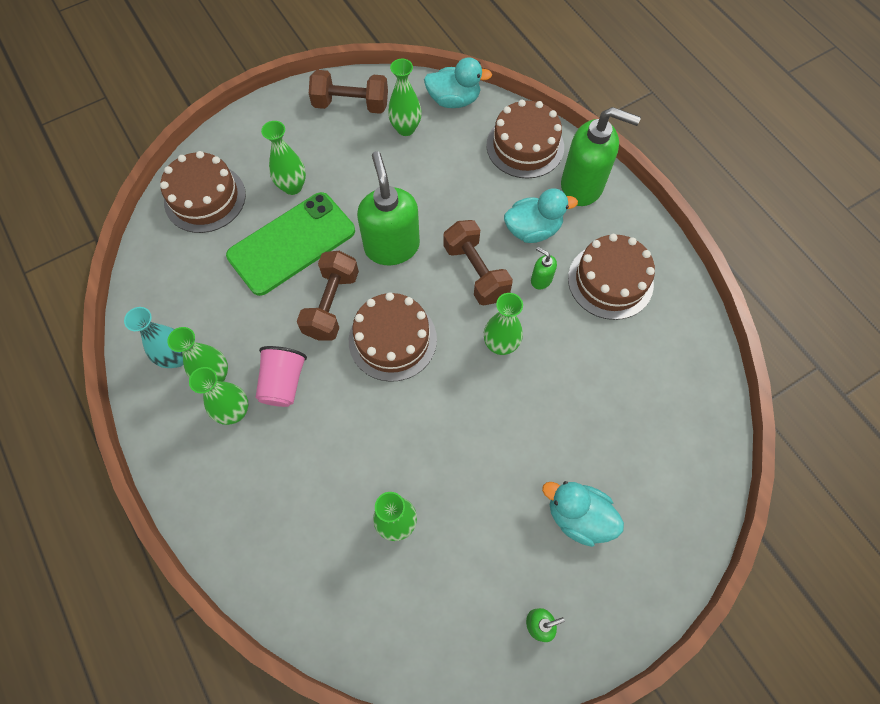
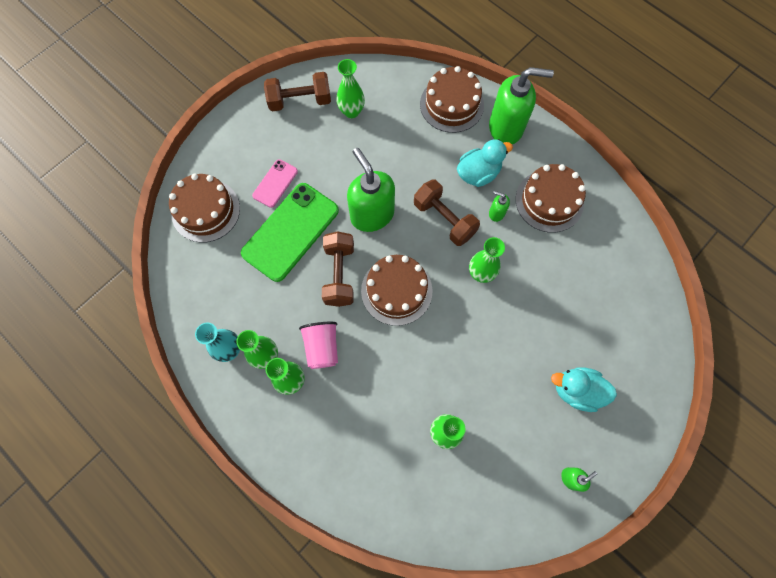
camera: 15 degrees left, 5 degrees up
(292, 187) = (275, 183): green vase -> pink phone
(454, 100) = (383, 78): turquoise duck -> none

